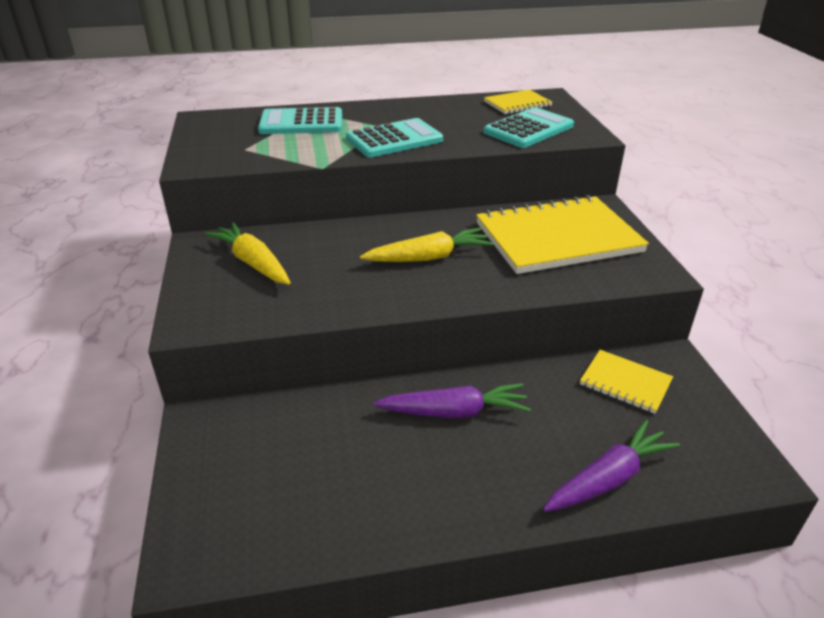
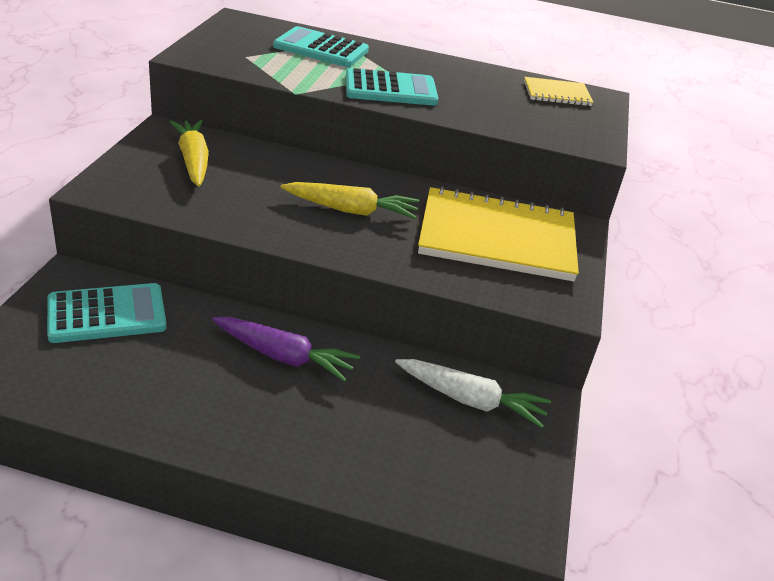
camera: 20 degrees right, 0 degrees up
(528, 129) = (538, 121): turquoise calculator -> turquoise calculator (107, 314)
(608, 478) = (370, 468): purple carrot -> none
(625, 383) = (471, 400): yellow notebook -> white carrot

